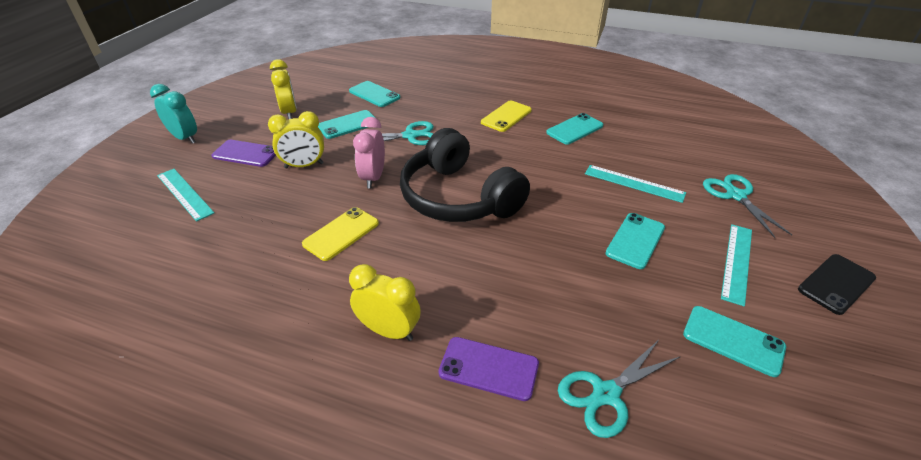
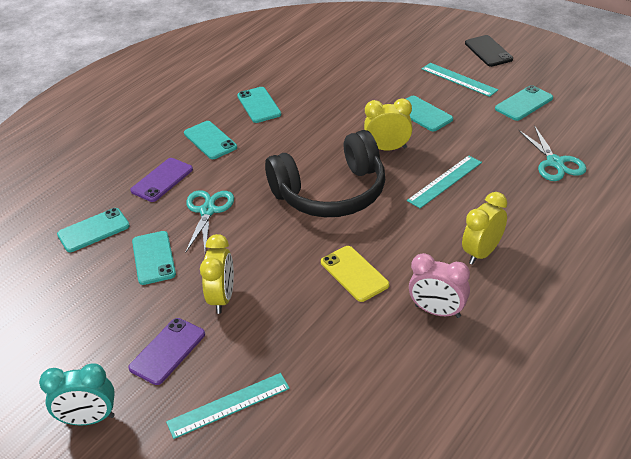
camera: 70 degrees left, 0 degrees up
(185, 138) = (89, 419): turquoise clock -> turquoise clock turned 150 degrees counterclockwise
(289, 113) = (88, 310): yellow clock -> yellow clock (388, 148)
(373, 178) = (273, 245): pink clock -> pink clock (437, 311)
(488, 368) = (527, 208): purple phone -> purple phone (162, 180)
(506, 116) = (210, 140): yellow phone -> turquoise phone
(634, 183) = (355, 96): turquoise ruler -> turquoise ruler (445, 181)
(735, 195) = (390, 56): turquoise scissors -> none

